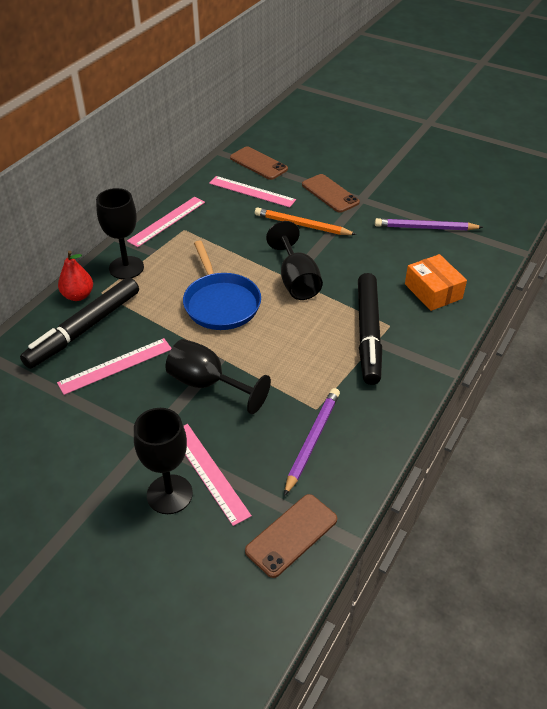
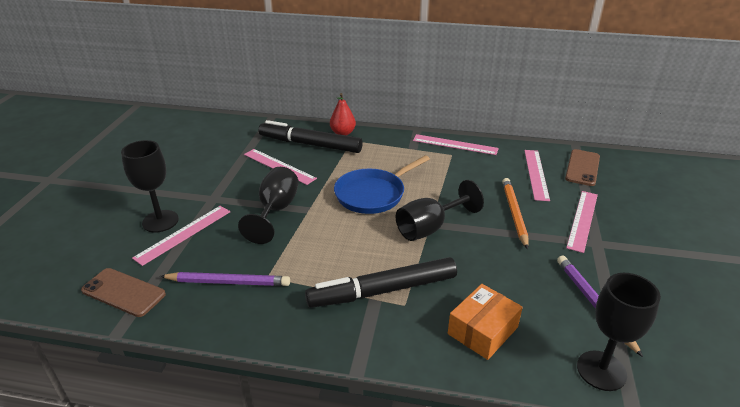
camera: 70 degrees right, 10 degrees down
(126, 268) = (385, 142): black goblet -> black goblet (601, 370)
(330, 193) = (582, 220): brown phone -> pink ruler

